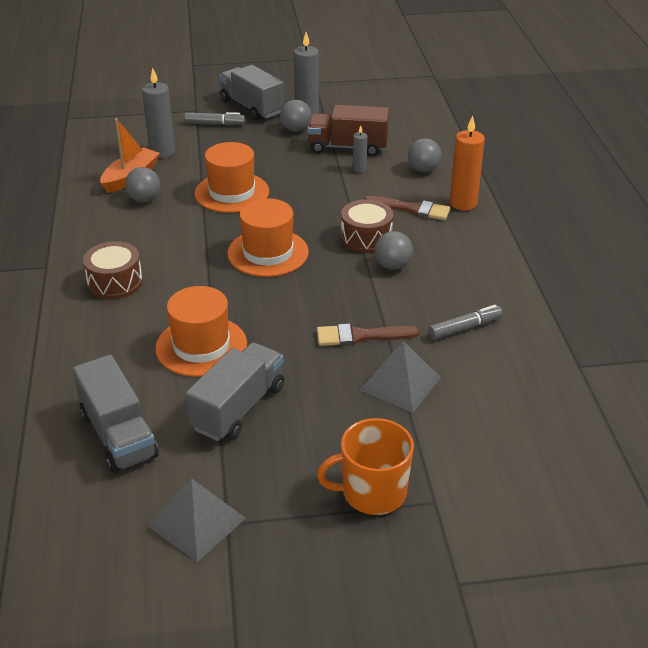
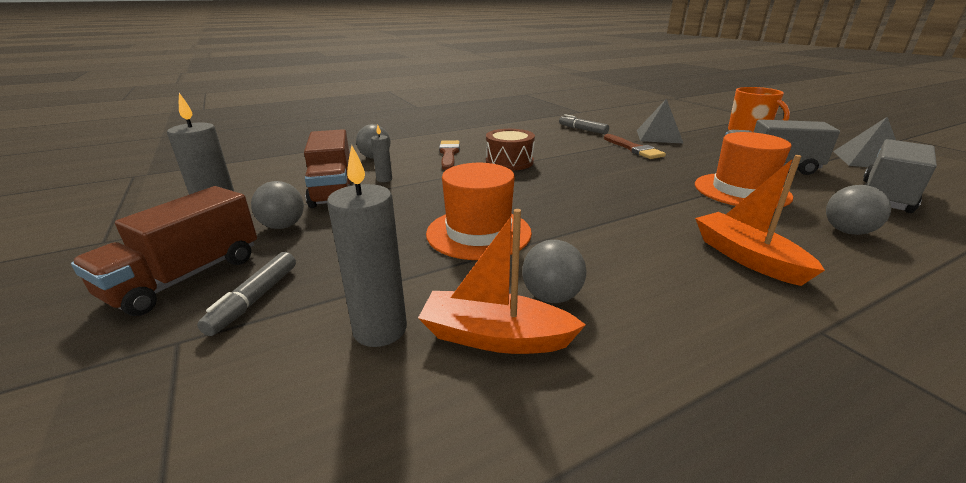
camera: 110 degrees left, 10 degrees down
(115, 282) = (747, 257): brown drum -> orange boat
(214, 124) = (254, 299): grey marker -> grey marker turned 150 degrees counterclockwise
(252, 107) = (186, 277): grey truck -> brown truck
(268, 253) = (577, 191): orange hat -> none
(392, 266) = (539, 150): grey ball -> grey ball (847, 231)
(463, 203) = (428, 142): orange candle -> none

